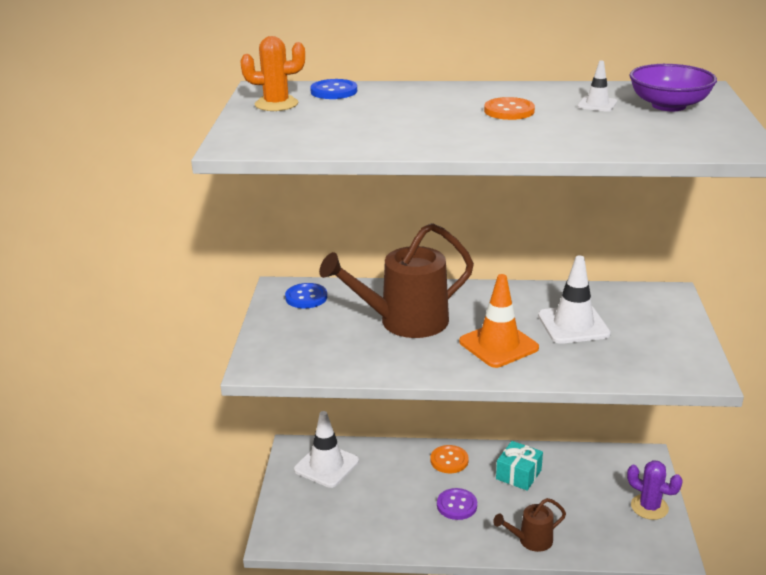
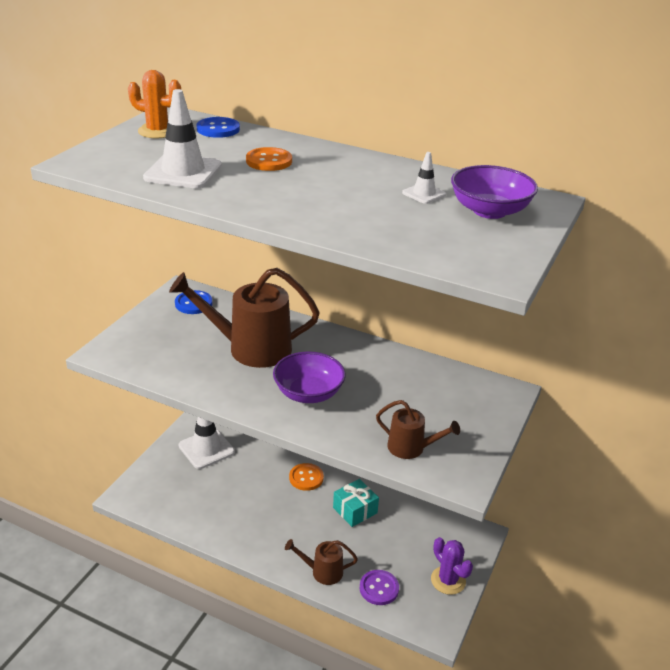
camera: 20 degrees right, 5 degrees up
(457, 505) = (284, 519): purple button -> purple button (379, 588)
(498, 345) = (308, 393): orange traffic cone -> purple bowl
(509, 111) = (336, 182): orange button -> orange button (269, 161)
(573, 325) = (390, 394): white traffic cone -> white traffic cone (183, 172)
(635, 363) = (411, 448): none -> brown watering can

